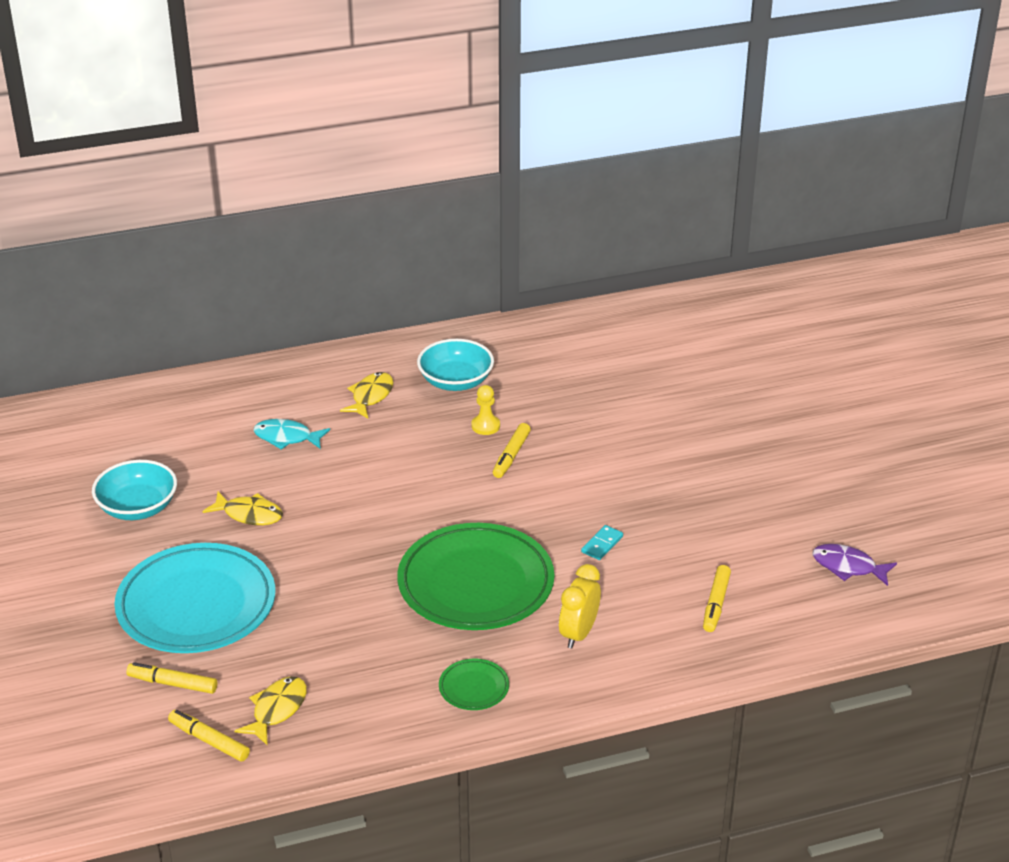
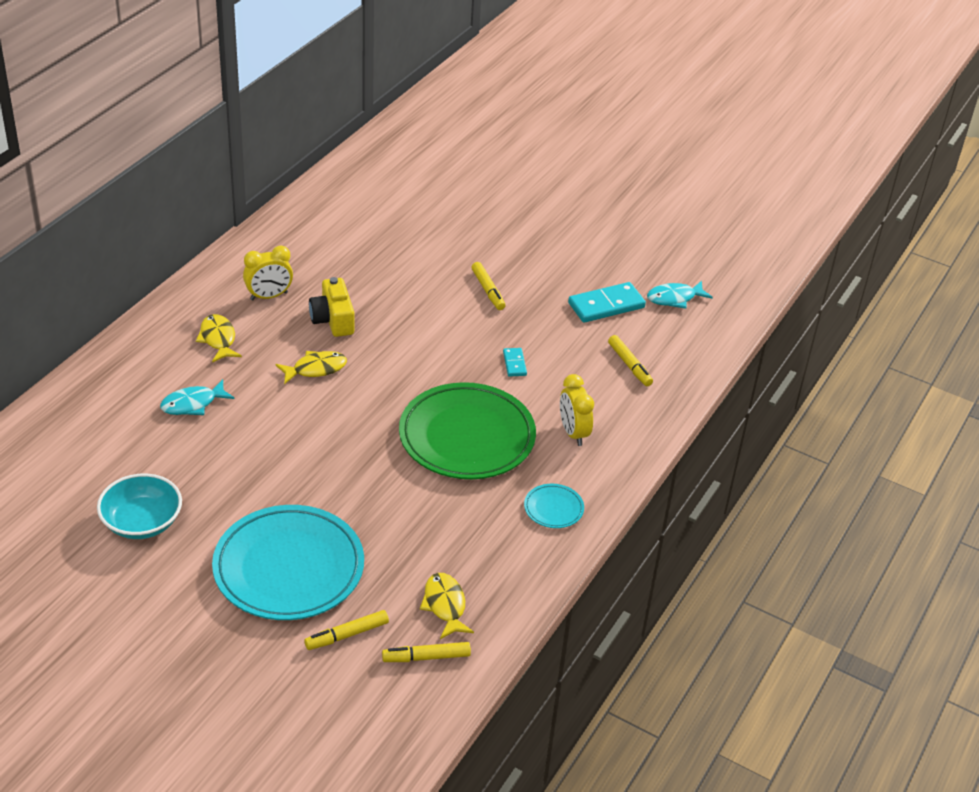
camera: 45 degrees left, 5 degrees up
(249, 514) = (240, 478): yellow fish -> yellow fish (315, 369)
(456, 381) = (269, 296): turquoise bowl -> yellow clock
(474, 687) = (553, 508): green plate -> turquoise plate
(485, 426) = (333, 319): yellow pawn -> yellow camera
(511, 455) = (378, 332): yellow marker -> yellow marker (488, 290)
(764, 538) = (606, 305): none -> turquoise domino
(848, 567) = (674, 298): purple fish -> turquoise fish

